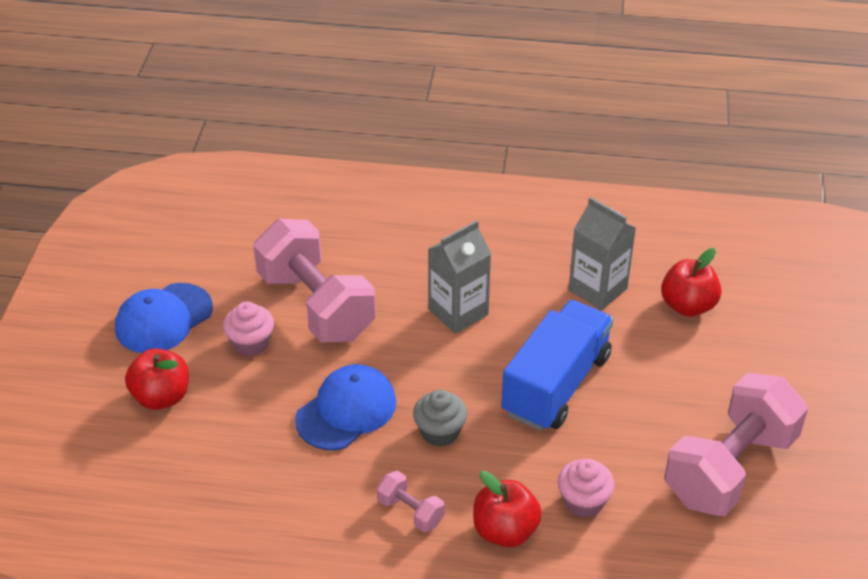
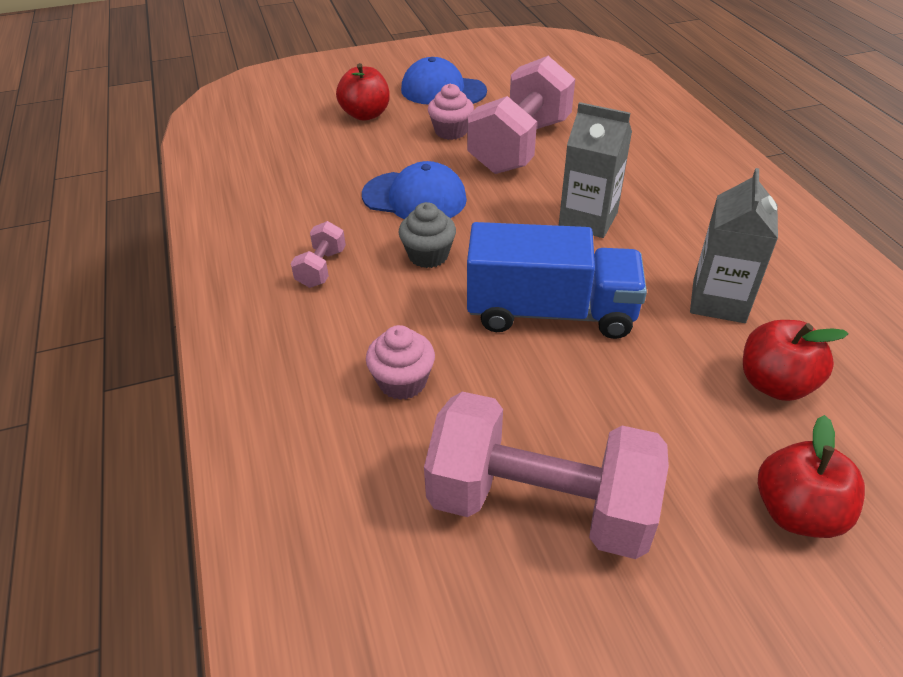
camera: 65 degrees right, 0 degrees up
(505, 531) = (330, 335): red apple -> red apple (796, 512)

